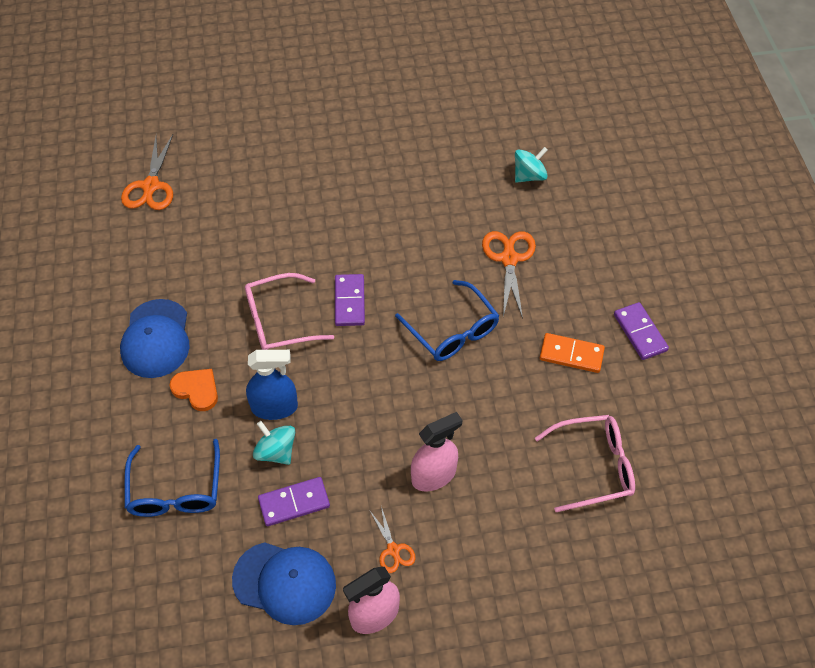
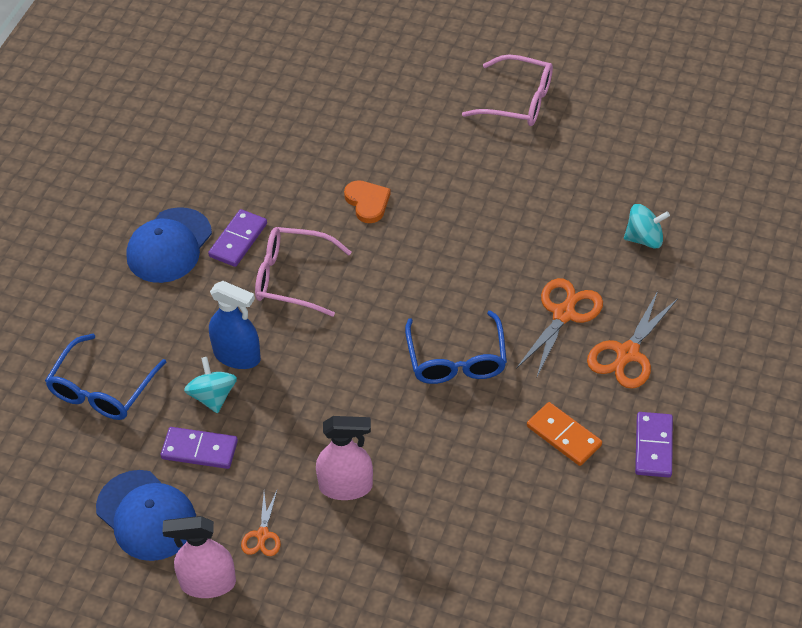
camera: 30 degrees right, 5 degrees down
(151, 186) = (253, 99): orange scissors -> orange scissors (627, 353)
(196, 390) = (176, 308): orange heart -> orange heart (367, 202)
(349, 301) = (372, 288): purple domino -> purple domino (238, 240)
(595, 466) = (512, 553): pink glasses -> pink glasses (519, 101)

